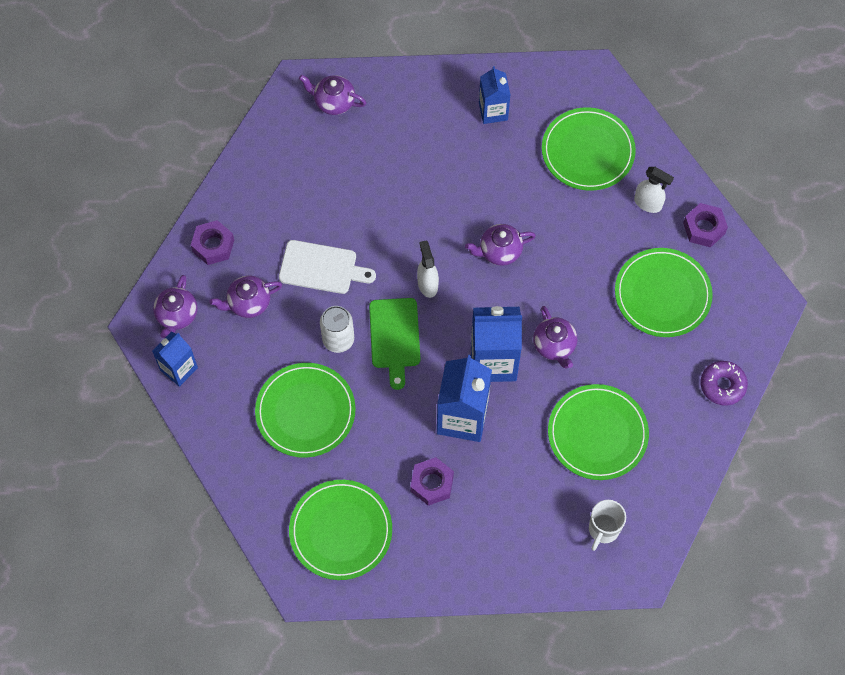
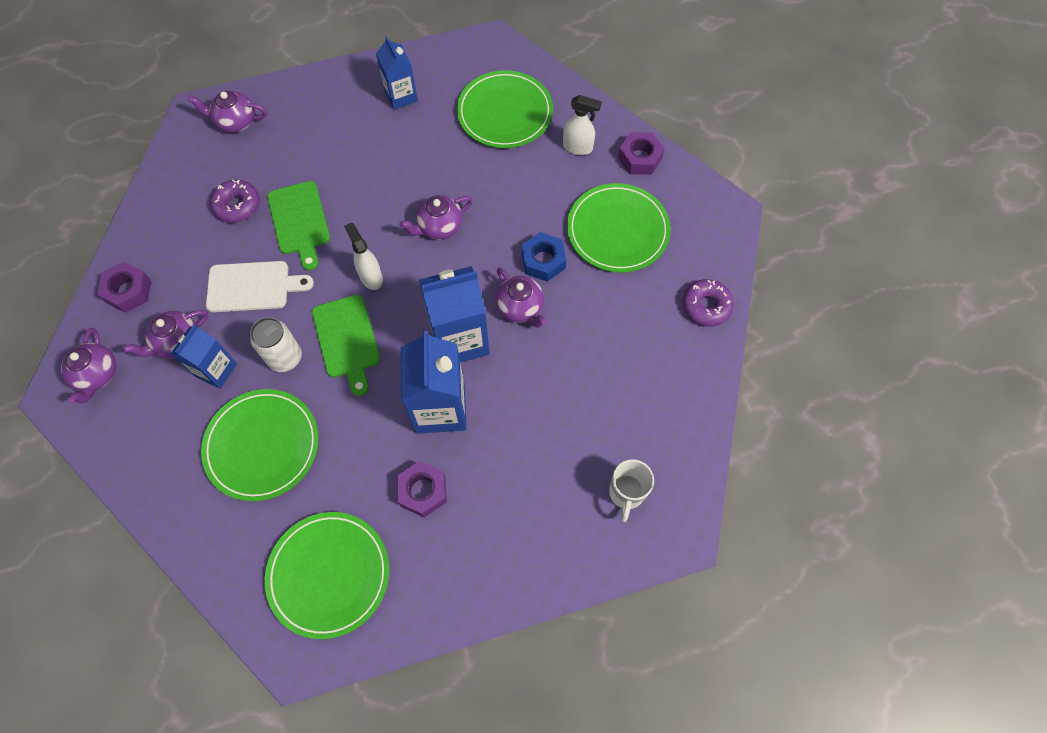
camera: 15 degrees left, 0 degrees up
(179, 369) = (107, 434): blue carton -> blue carton (216, 370)
(321, 187) = (237, 205): none -> purple donut
(374, 215) = (299, 221): none -> green cutting board
(586, 307) = (543, 261): none -> blue nut
(597, 433) = (591, 389): green plate -> none

